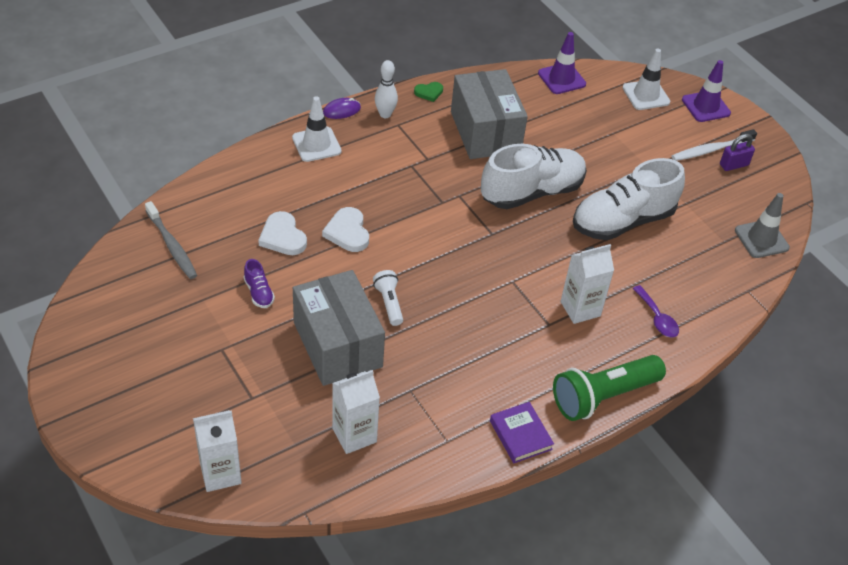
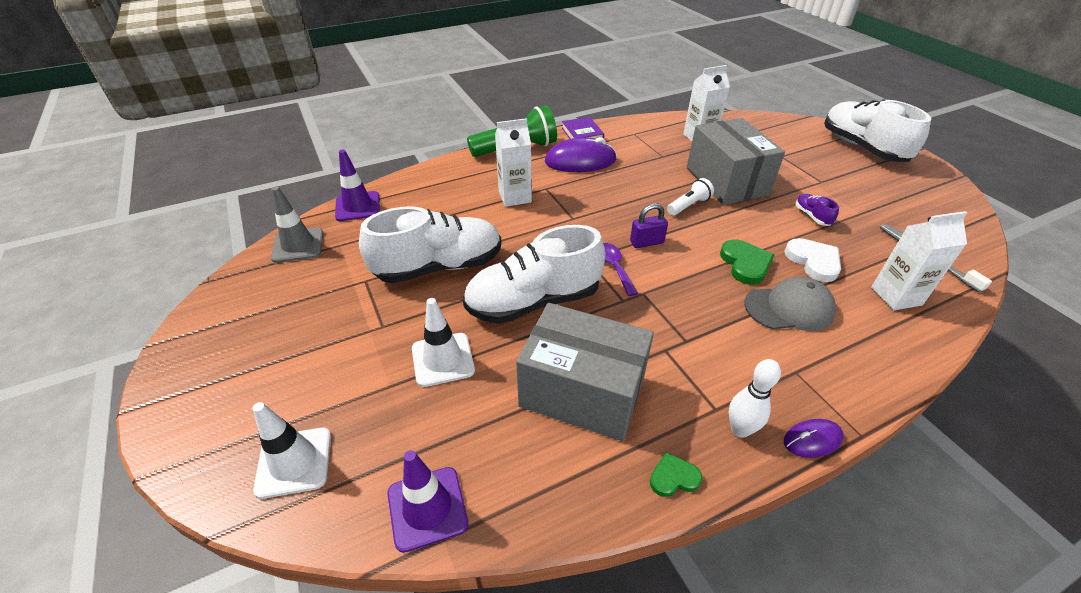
camera: 170 degrees left, 5 degrees down
(130, 422) = (862, 147): none -> white shoe
(220, 473) = (783, 126): white carton -> white carton (896, 296)
(316, 144) = (826, 376): white traffic cone -> white traffic cone (443, 359)
(323, 192) = (789, 308): none -> grey cap
(347, 232) = (745, 264): white heart -> green heart
(389, 303) = (688, 205): white flashlight -> white flashlight turned 120 degrees counterclockwise
(485, 132) = (582, 392): grey box -> grey box turned 60 degrees counterclockwise
(516, 375) = (580, 161): none -> purple mouse
(657, 318) = (449, 189): purple spoon -> purple spoon (614, 267)
(705, 106) = (209, 433): purple traffic cone -> purple traffic cone (358, 206)
(711, 150) = (266, 353): white toothbrush -> none
(734, 165) = (253, 330): purple padlock -> purple padlock (646, 242)

